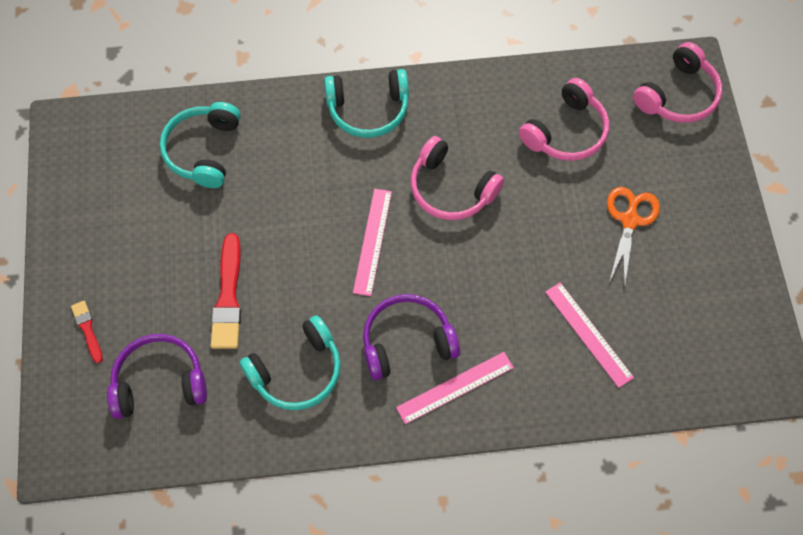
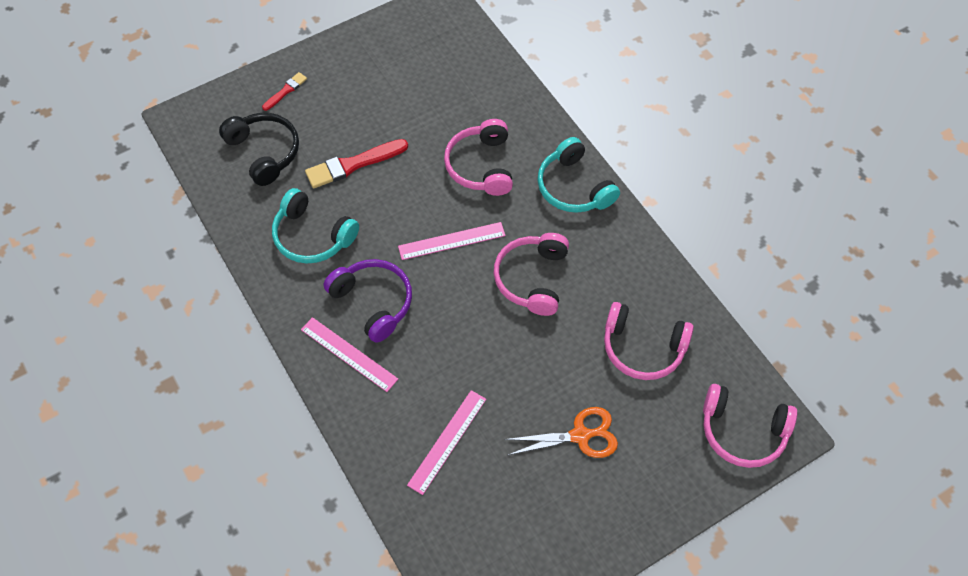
camera: 65 degrees right, 5 degrees down
(159, 382) = (264, 152): purple headphones -> black headphones
(203, 150) = (470, 93): turquoise headphones -> none
(298, 178) = (481, 166): none -> pink headphones

